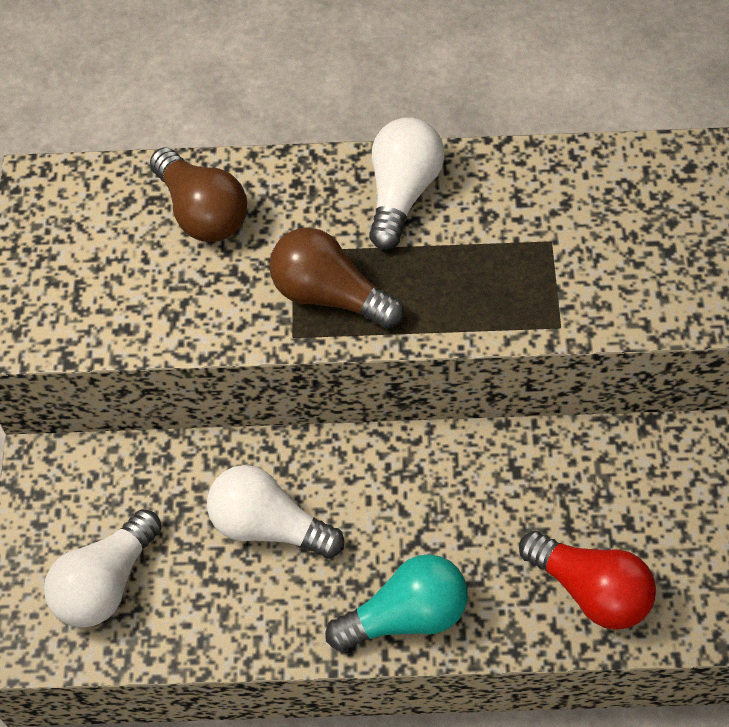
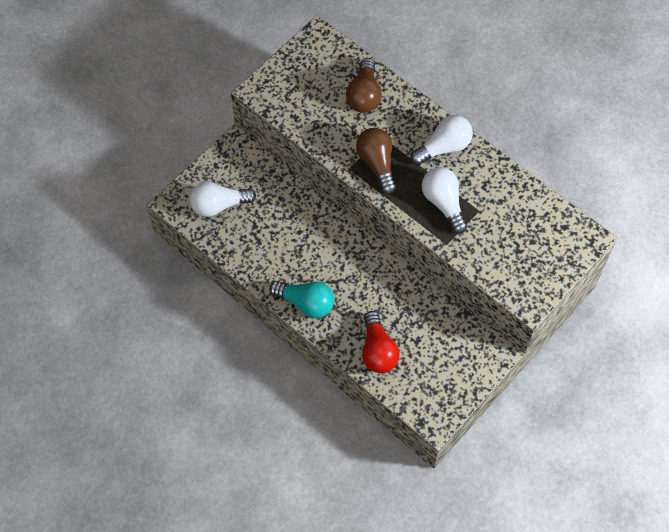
camera: 40 degrees right, 5 degrees up
(269, 526) = (291, 232): white light bulb -> white light bulb (443, 203)

